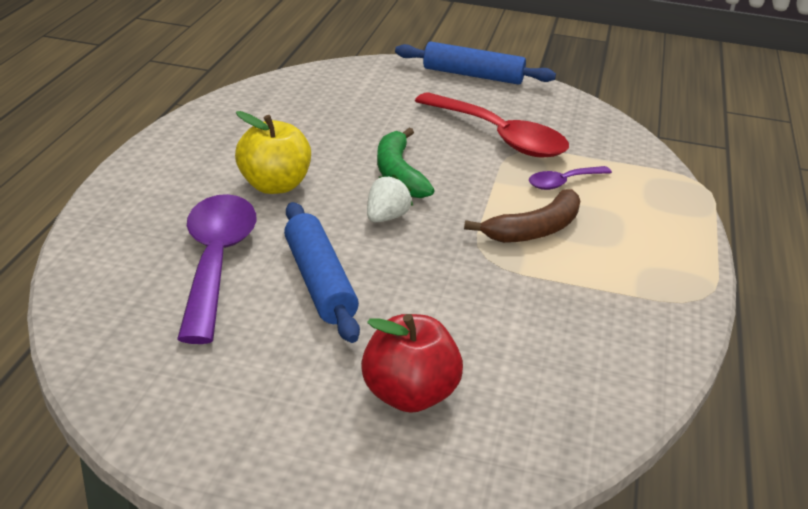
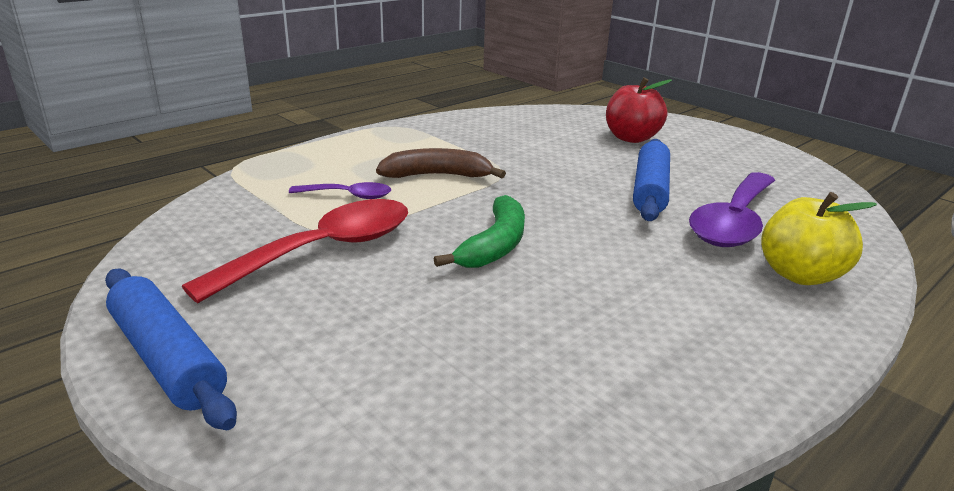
camera: 145 degrees left, 5 degrees down
(274, 185) = (645, 270): yellow apple -> yellow apple (799, 275)
(386, 217) = (552, 213): white strawberry -> none
(499, 137) = (323, 251): red spoon -> red spoon turned 60 degrees clockwise

